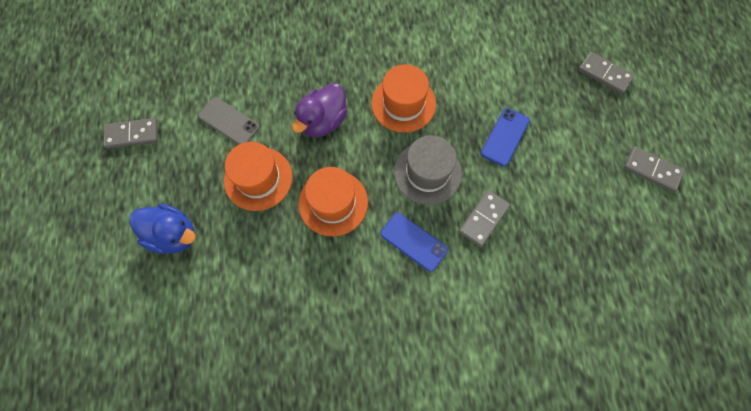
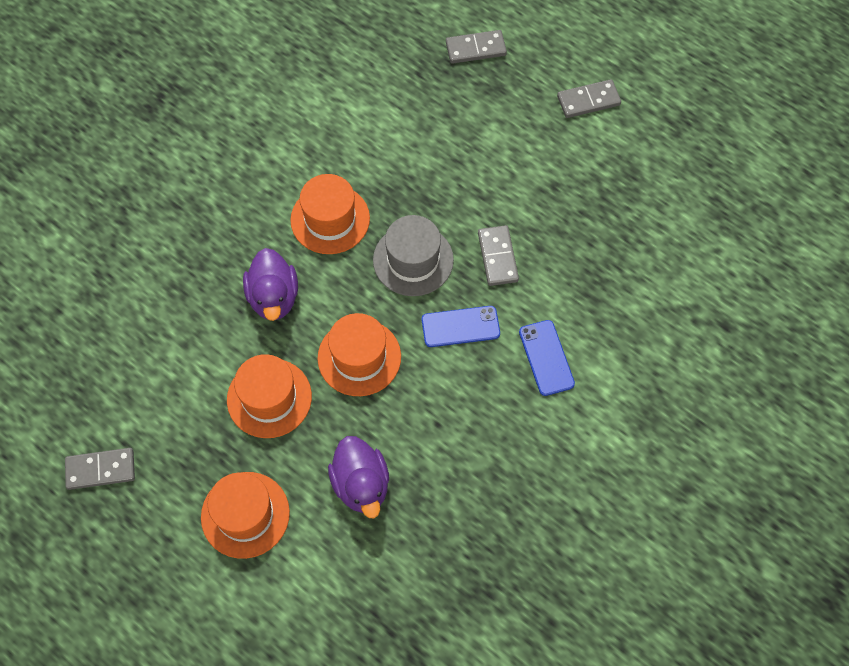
camera: 45 degrees left, 5 degrees down
(132, 135) = (100, 470): grey domino -> grey domino turned 45 degrees clockwise
(173, 235) = (245, 514): blue duck -> orange hat
(229, 121) = (184, 375): grey phone -> none
(252, 282) = (361, 484): none -> purple duck
(505, 137) = (447, 173): blue phone -> blue phone (546, 358)

